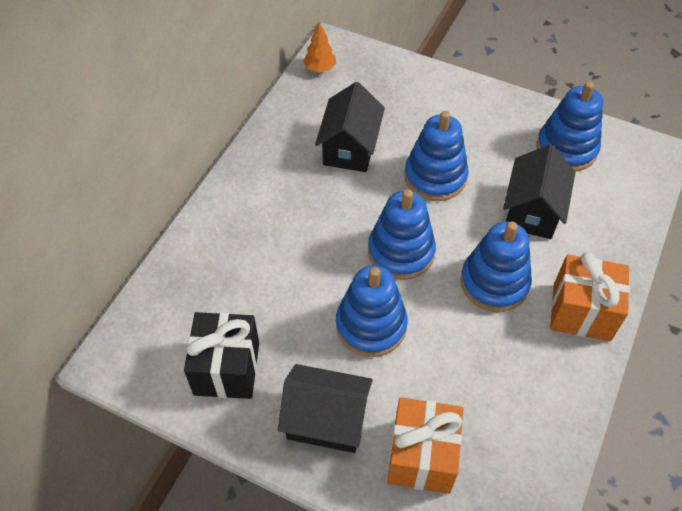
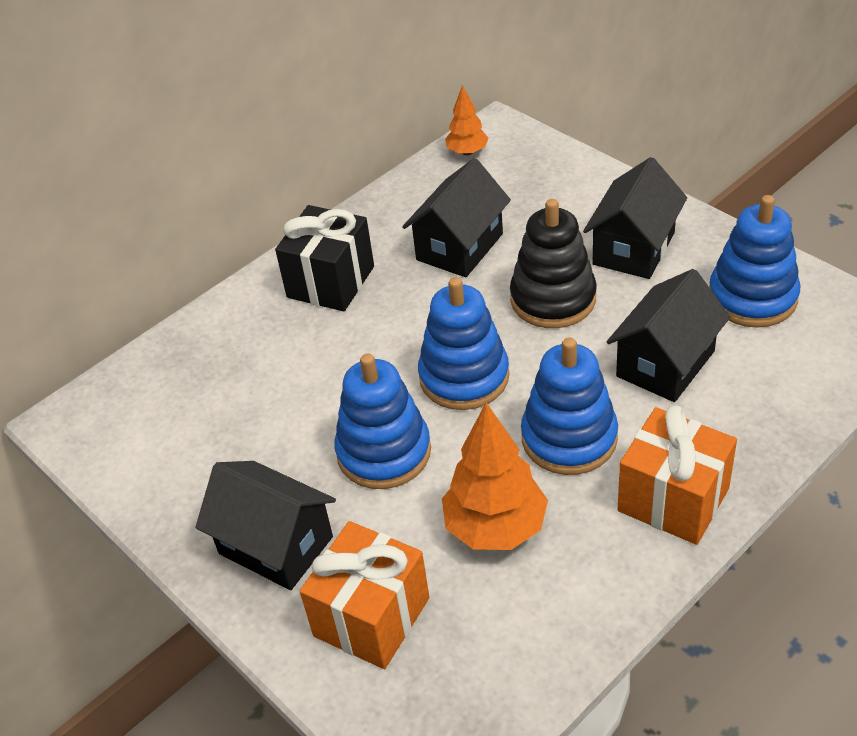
camera: 25 degrees right, 10 degrees down
(227, 368) = (189, 459): black gift -> black gift (330, 282)
(435, 177) = (553, 299): blue stacking toy -> black stacking toy
(472, 126) = (633, 248): none -> black house
(475, 364) = (496, 528): none -> orange tree

